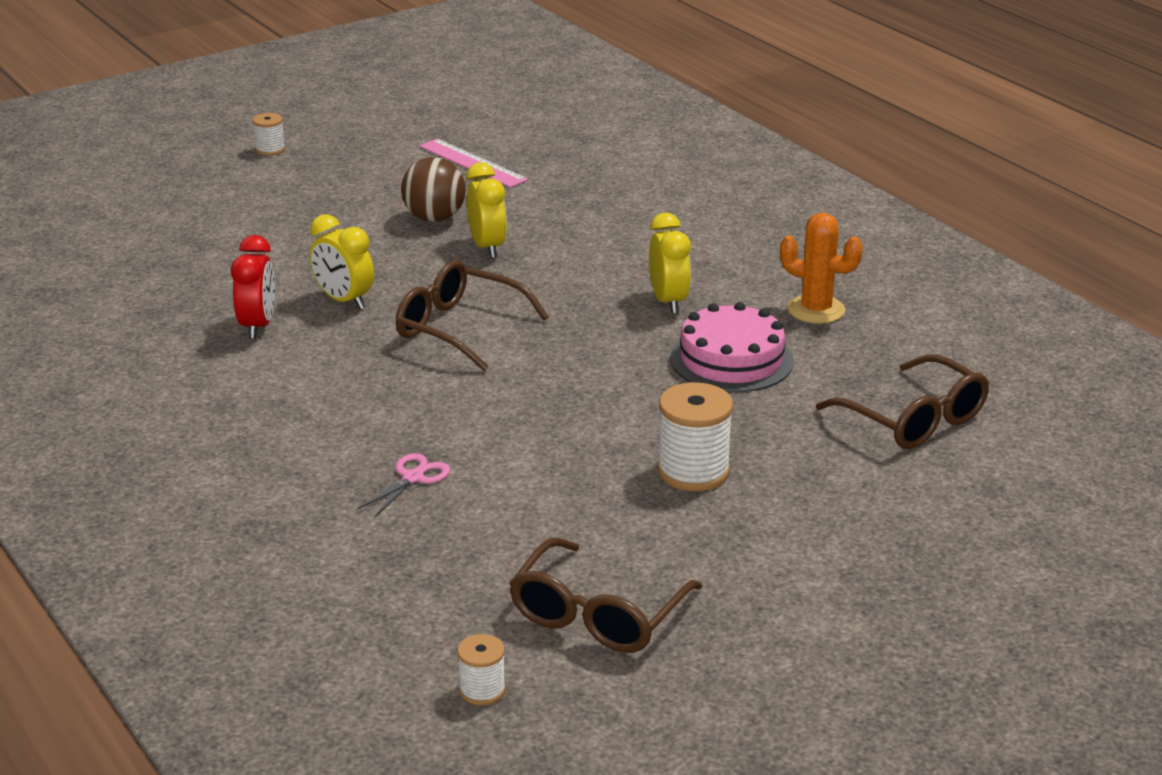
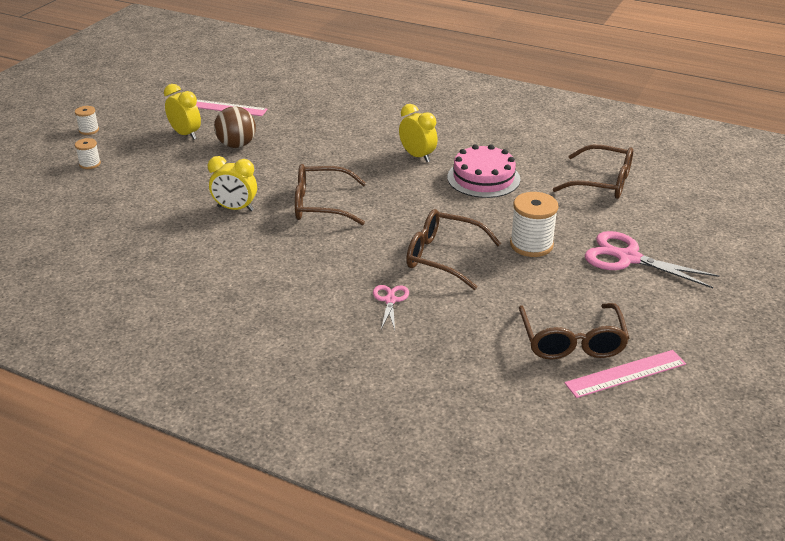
camera: 30 degrees left, 5 degrees up
(257, 326) = (198, 240): red clock -> none
(482, 690) = (561, 409): white spool -> white spool (90, 164)
(487, 247) = (286, 153): yellow clock -> yellow clock (185, 134)
(546, 446) = (442, 257): none -> brown glasses
(624, 682) = (625, 373): none -> pink ruler
(816, 310) = (495, 139): orange cactus -> none
(820, 537) = (628, 258): none -> pink scissors

